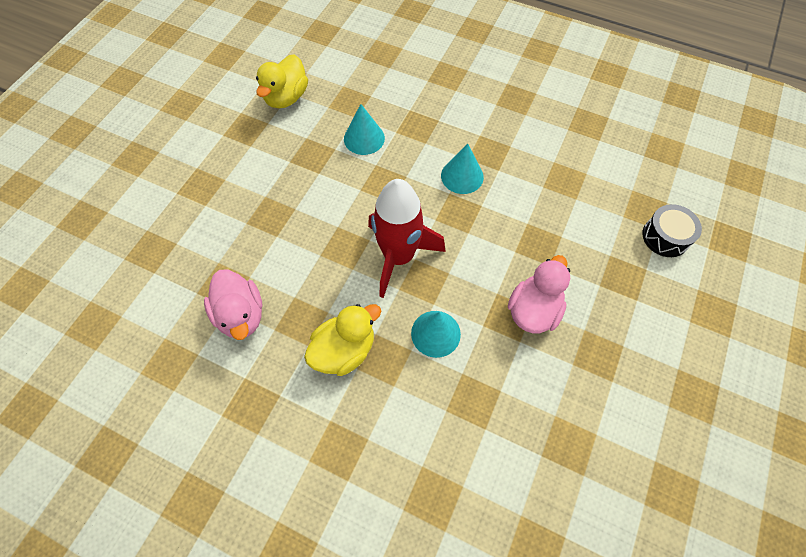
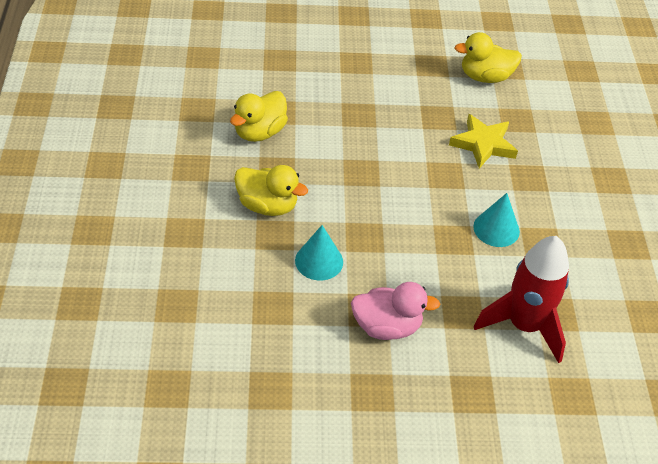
camera: 60 degrees right, 15 degrees down
(241, 315) = (259, 132): pink duck -> yellow duck
(364, 138) = (483, 144): turquoise cone -> yellow star
(398, 256) = (377, 211): red rocket -> red rocket (524, 326)
(665, 237) = (549, 422): black drum -> none

